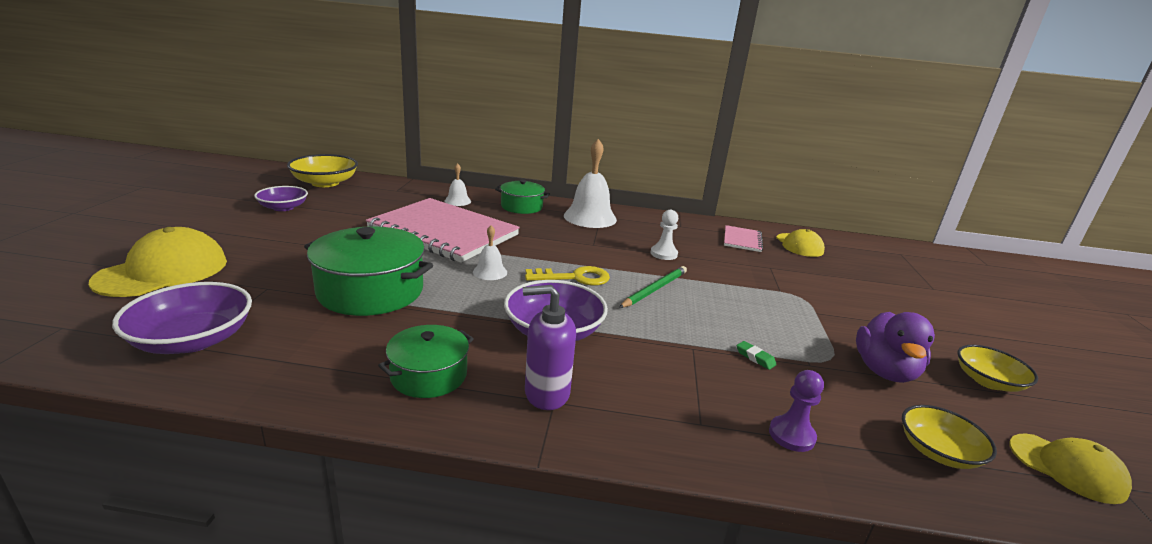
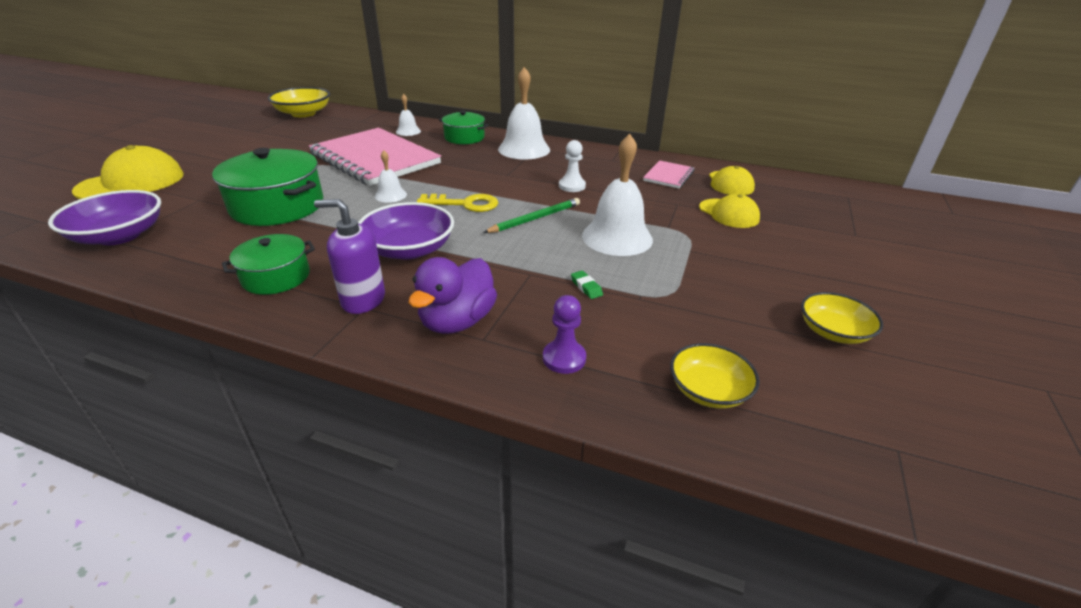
camera: 15 degrees right, 10 degrees up
(283, 207) = (255, 134): purple bowl -> none
(744, 304) = (617, 237): none -> white bell
(884, 371) = (717, 311): purple duck -> purple duck (457, 321)
(1066, 468) = (848, 423): yellow cap -> yellow cap (728, 213)

